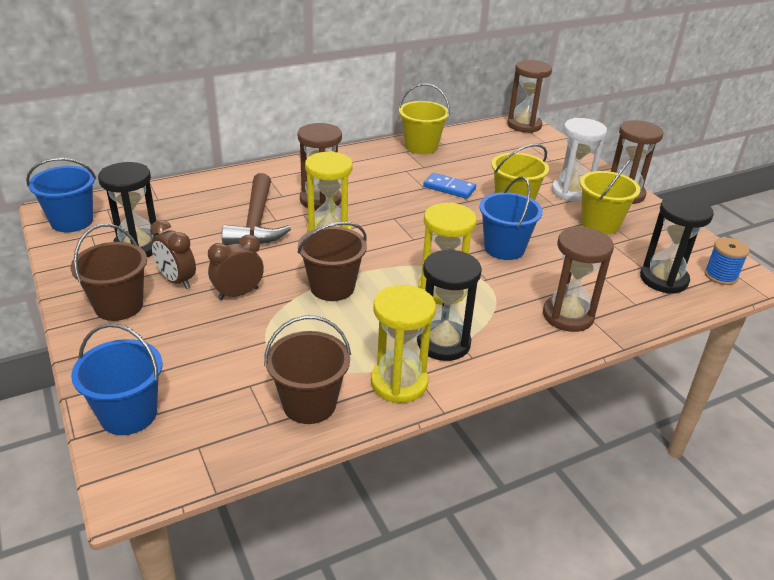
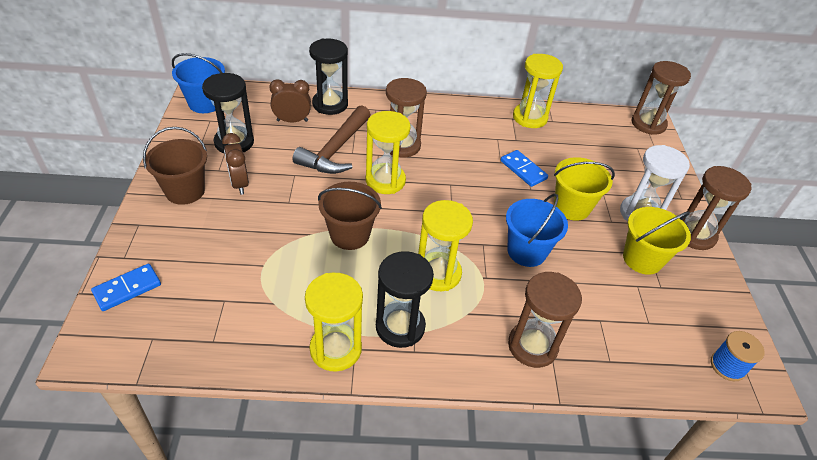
camera: 25 degrees right, 10 degrees up
(128, 414) = (127, 289): blue bucket -> blue domino
(238, 294) = (274, 213): brown clock -> brown clock (292, 121)
(309, 404) = (254, 337): brown bucket -> none
(421, 146) = (530, 118): yellow bucket -> yellow hourglass
(663, 279) = (660, 346): black hourglass -> black hourglass (330, 104)

